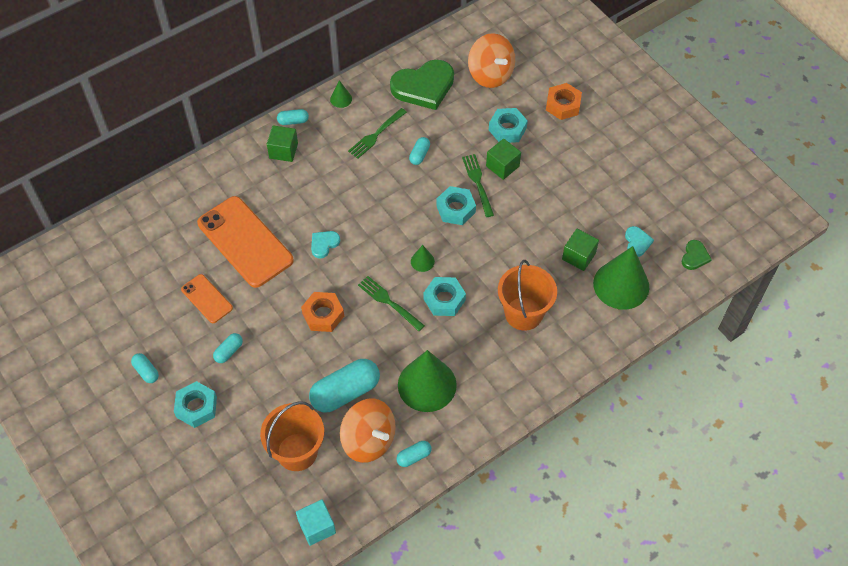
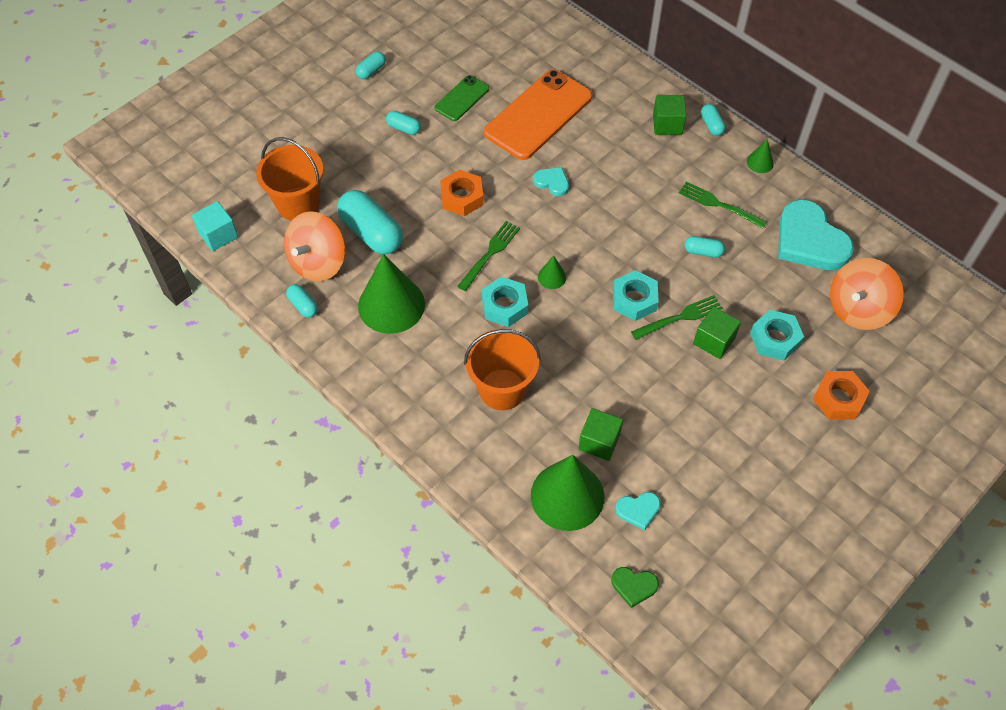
camera: 80 degrees right, 0 degrees up
(196, 407) = (338, 116): turquoise nut -> none
(207, 299) = (462, 98): orange phone -> green phone
(423, 87) = (809, 240): green heart -> turquoise heart

